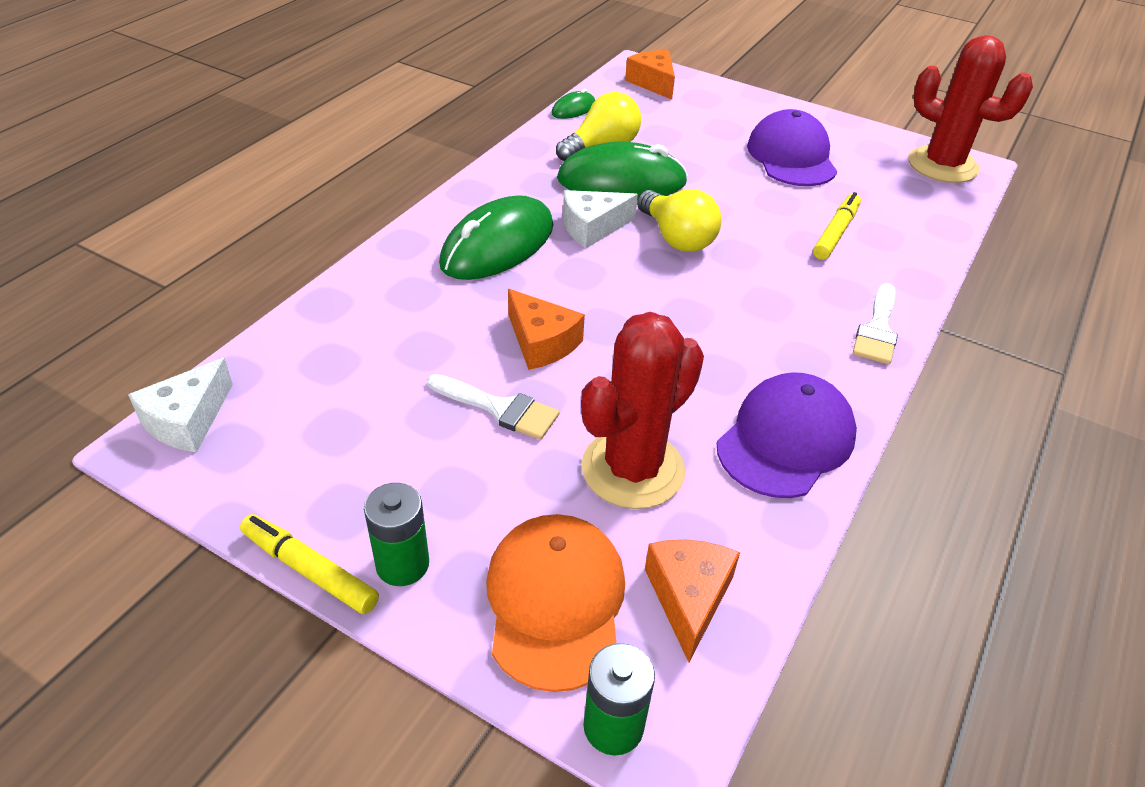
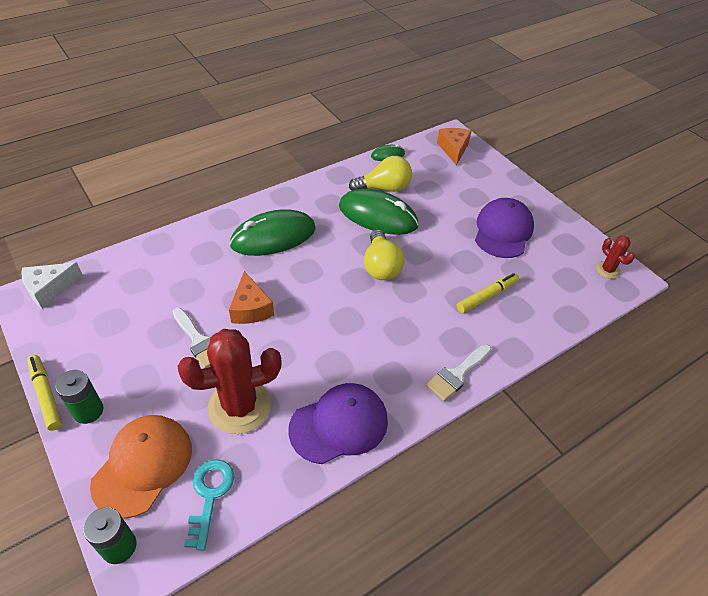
camera: 25 degrees right, 5 degrees up
(592, 227) = (336, 242): white cheese -> none
(688, 598) = (209, 495): orange cheese -> turquoise key
(942, 165) = (607, 270): red cactus -> red cactus, size x0.48

